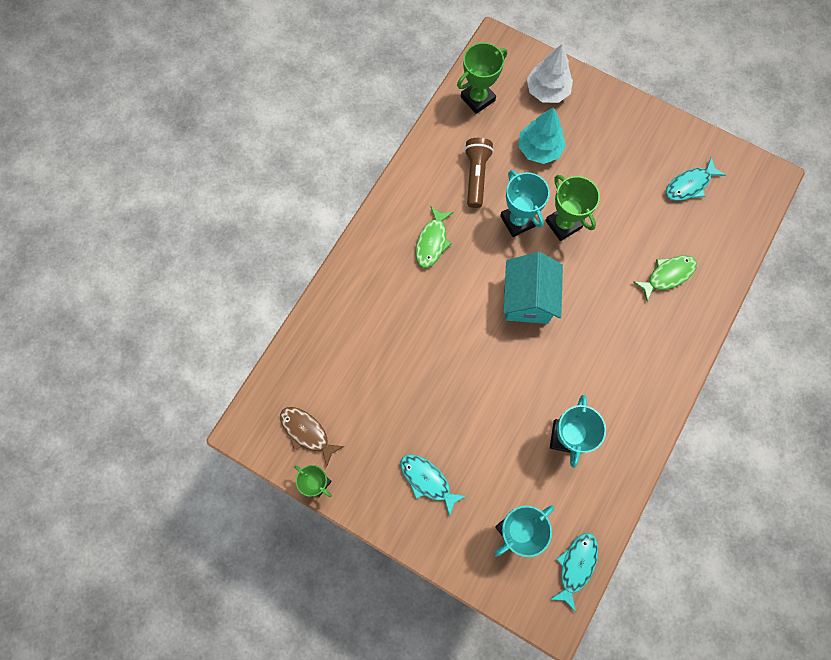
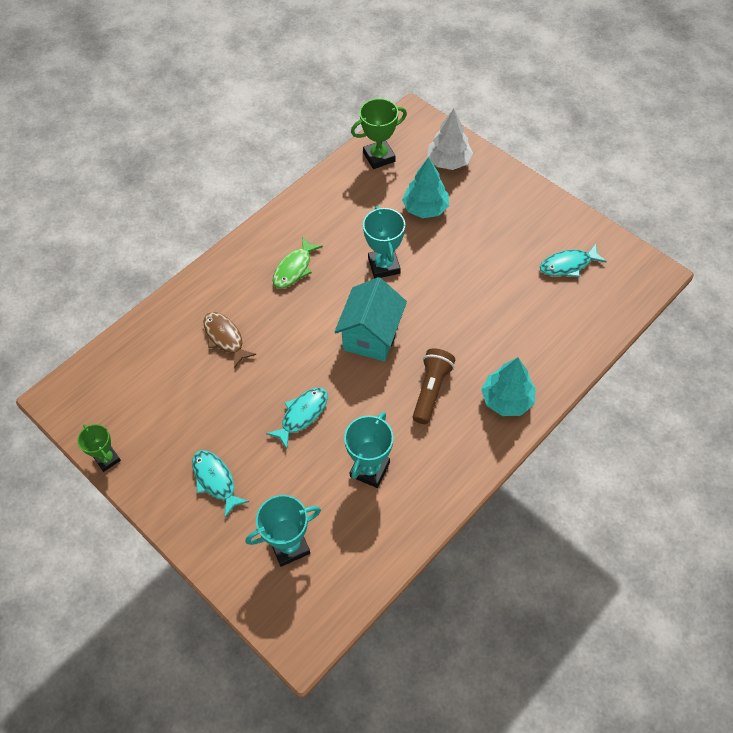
camera: 15 degrees right, 15 degrees down
(307, 432) = (114, 411): brown fish -> brown fish (225, 338)
(476, 176) = (356, 221): brown flashlight -> brown flashlight (431, 390)
(563, 224) = (428, 277): green trophy -> none
(576, 566) = (341, 597): turquoise fish -> turquoise fish (302, 415)
(667, 275) = (521, 341): green fish -> none
(669, 338) = (506, 399): none -> turquoise tree

